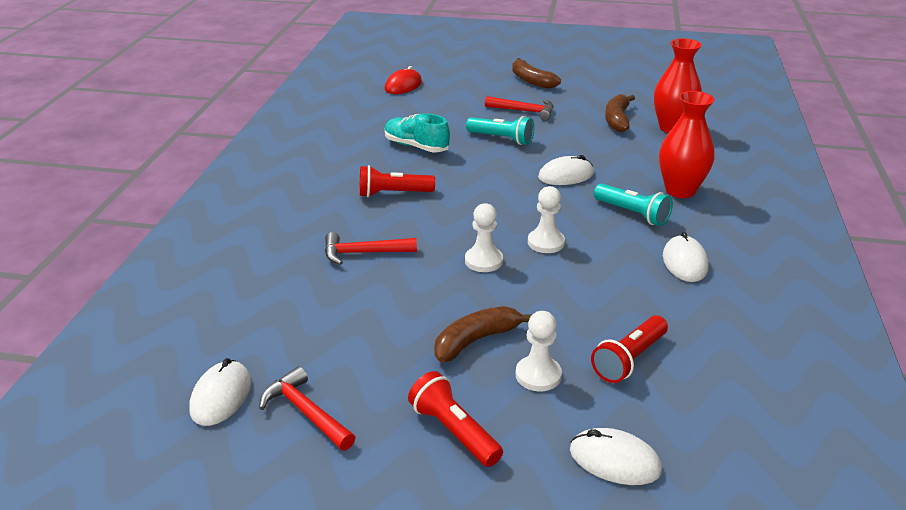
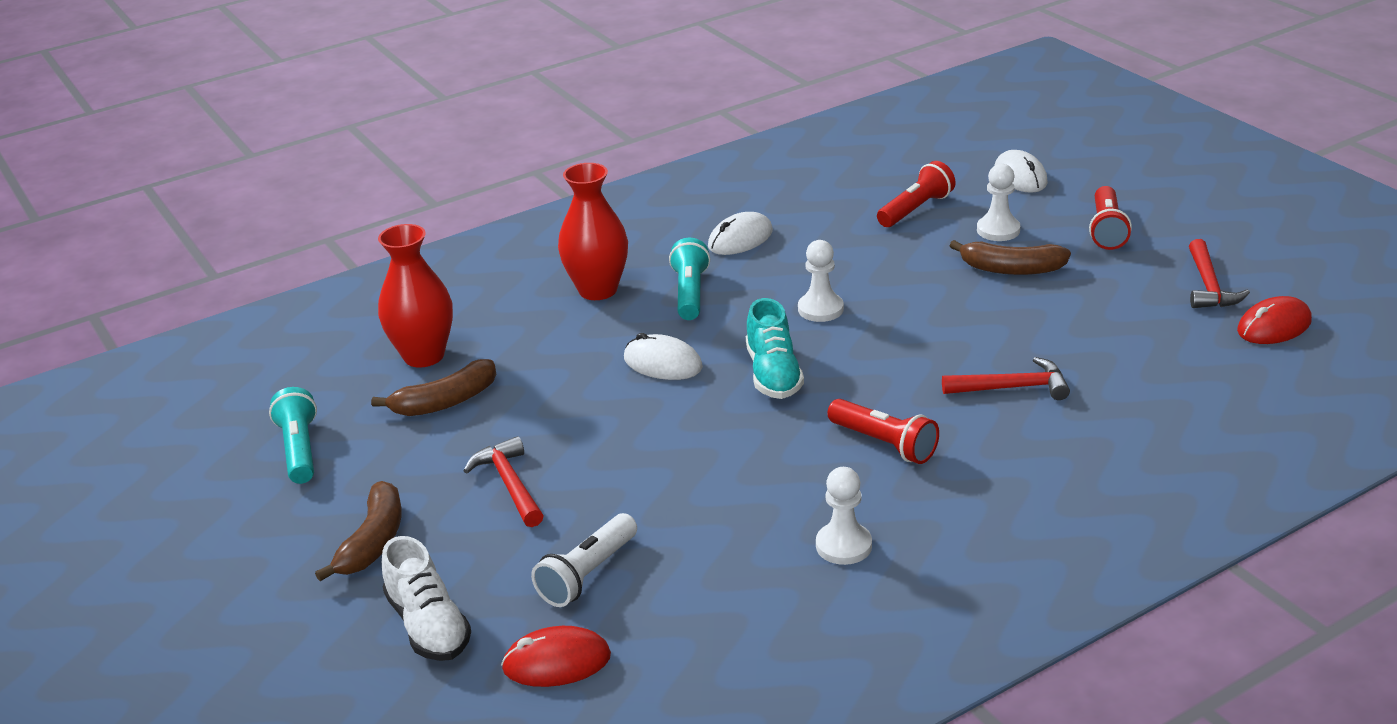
camera: 130 degrees left, 0 degrees up
(221, 396) = (1274, 326): white mouse -> red mouse
(363, 253) = (1013, 388): red hammer -> red hammer turned 45 degrees counterclockwise
(416, 146) = (748, 504): turquoise shoe -> turquoise shoe (773, 374)
(438, 104) = (587, 574): none -> white flashlight
(463, 75) = (428, 626): none -> white shoe
(483, 261) = (906, 322): white pawn -> white pawn (843, 546)
(501, 139) = (628, 453): turquoise flashlight -> turquoise flashlight (300, 450)
(629, 359) = (916, 209): red flashlight -> red flashlight turned 45 degrees counterclockwise

